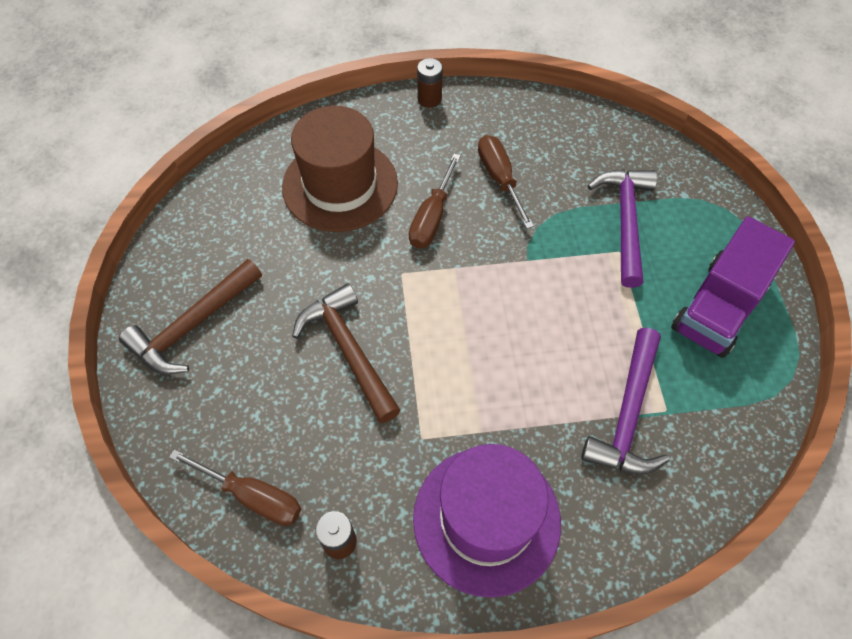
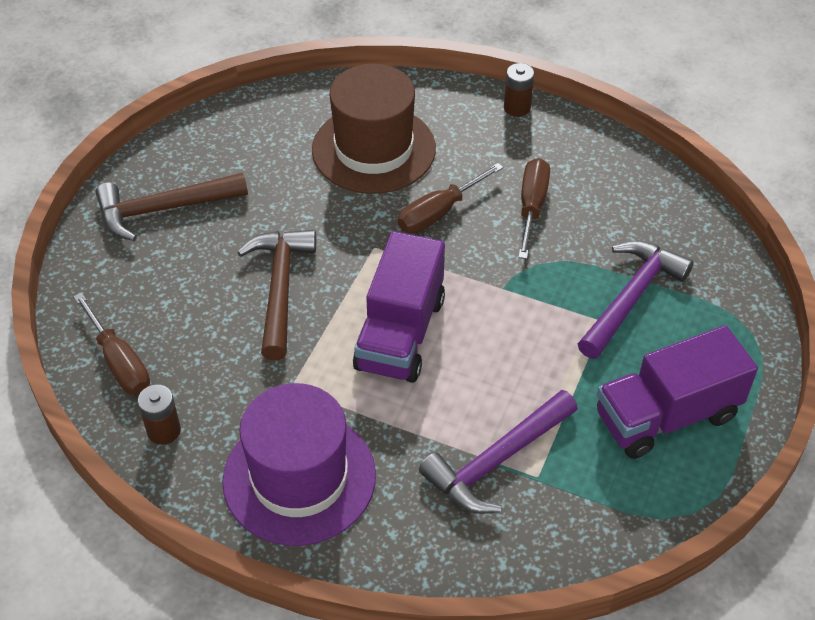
camera: 30 degrees right, 10 degrees down
(476, 341) = (400, 333): none -> purple truck

